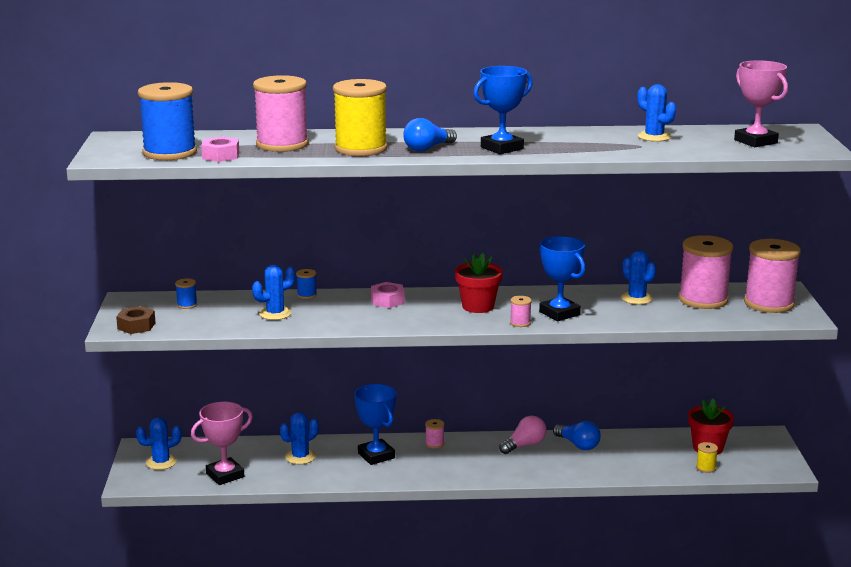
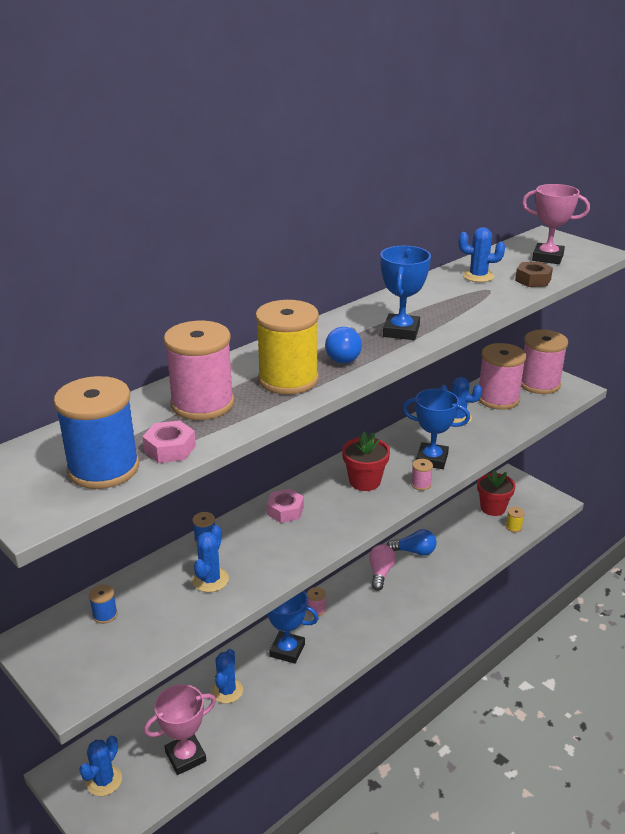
camera: 40 degrees left, 10 degrees up
(136, 326) = (91, 676): brown nut -> brown nut (533, 280)
(225, 475) = (185, 756): pink trophy -> pink trophy turned 45 degrees clockwise

